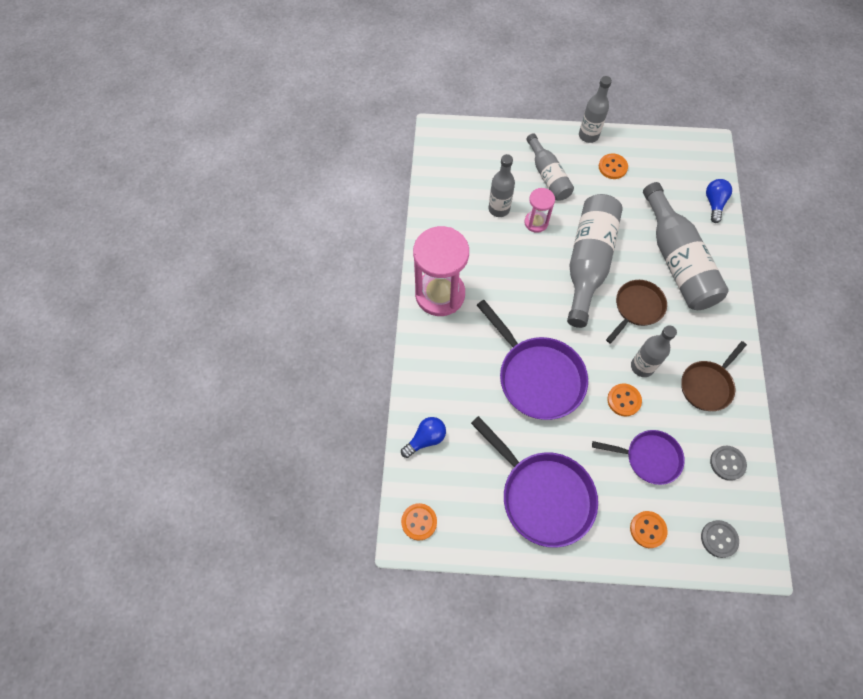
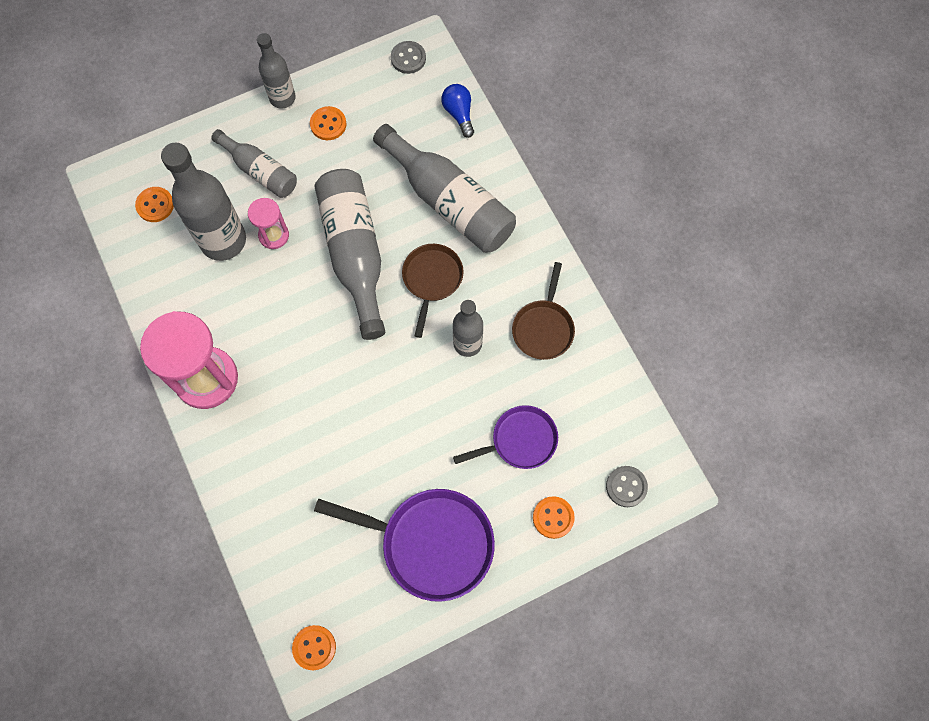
camera: 30 degrees left, 5 degrees up
(425, 439) = (275, 553): blue light bulb -> none
(499, 209) = (223, 240): grey bottle -> grey bottle, size x1.69
(537, 377) = (362, 416): purple pan -> none
(624, 400) = (466, 392): orange button -> orange button (155, 205)
(727, 463) = (600, 402): grey button -> grey button (408, 58)

